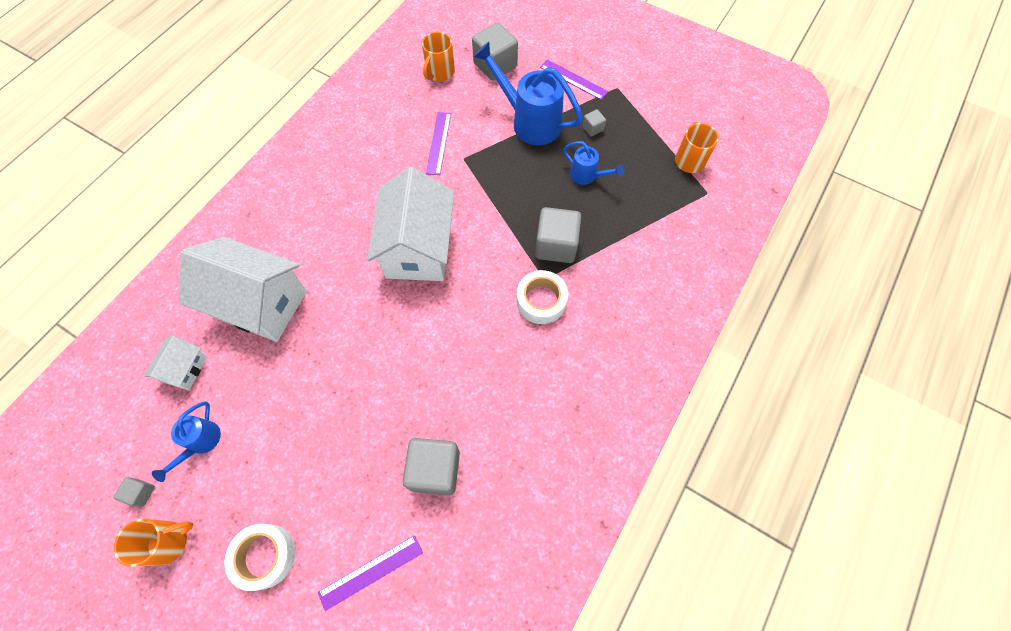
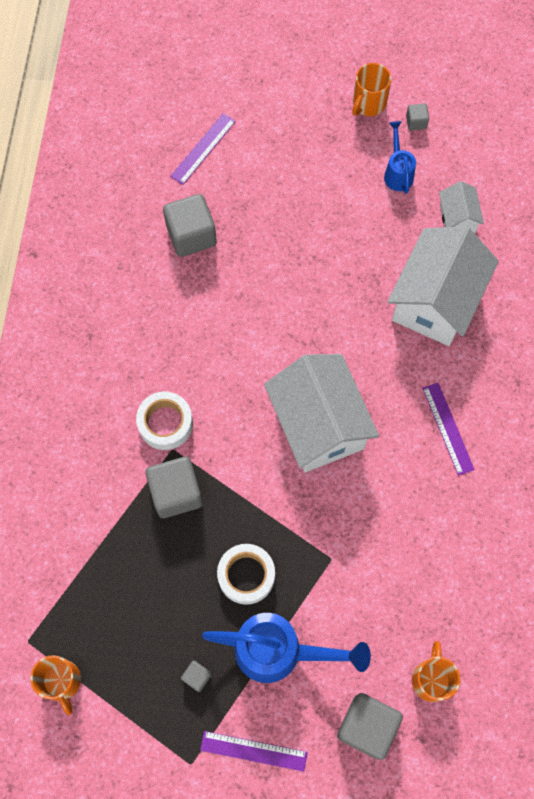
camera: 155 degrees right, 5 degrees up
(260, 303) = (435, 301): white house -> white house turned 60 degrees counterclockwise
(265, 556) = (290, 125): white tape -> white tape (246, 575)
(438, 143) = (371, 567): purple ruler -> purple ruler (448, 428)
(587, 176) = (177, 600): blue watering can -> none

